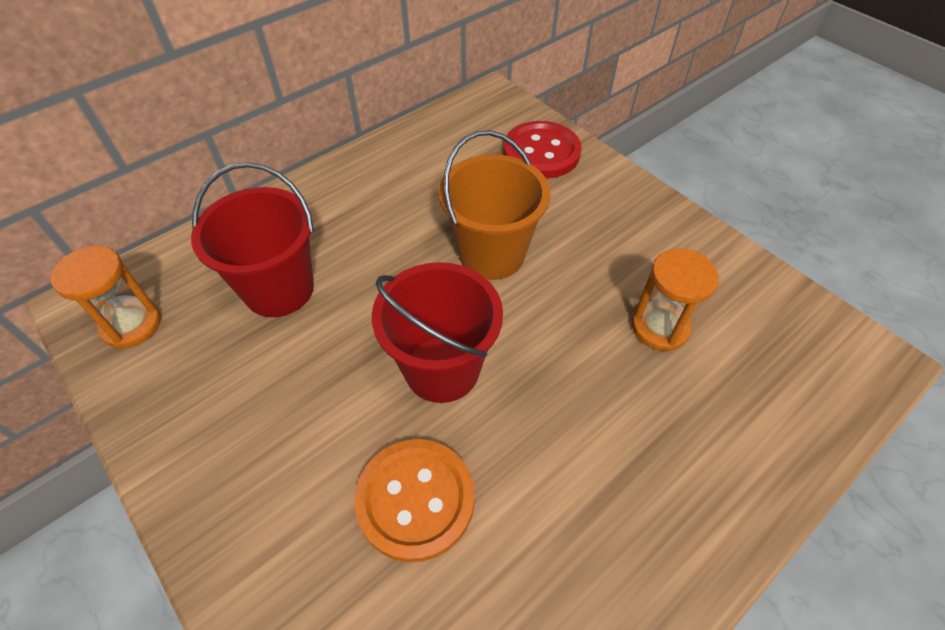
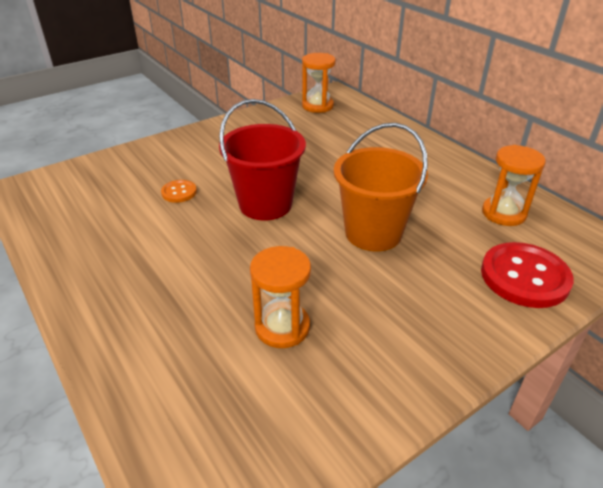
camera: 95 degrees right, 15 degrees down
(279, 289) = (340, 145): red bucket -> none
(415, 500) = (179, 192): orange button -> orange button, size x0.50
(444, 151) = (503, 213): none -> orange hourglass

